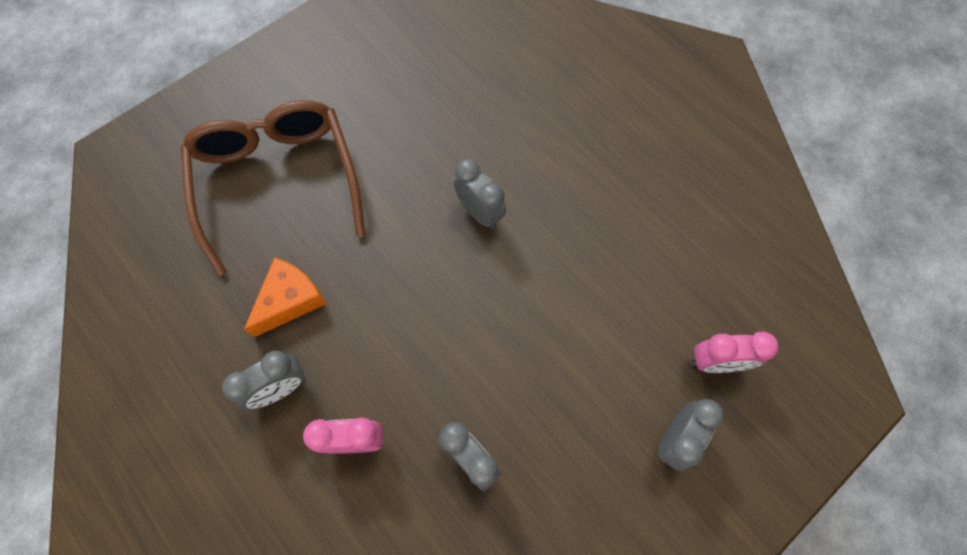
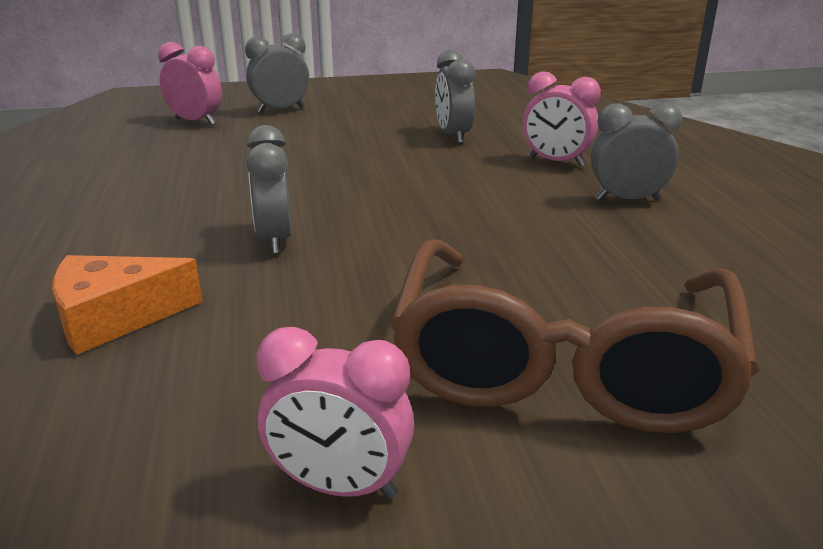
camera: 150 degrees left, 40 degrees down
(290, 300) = (591, 246): orange cheese -> orange cheese (115, 318)
(335, 84) = (340, 486): none -> pink clock

